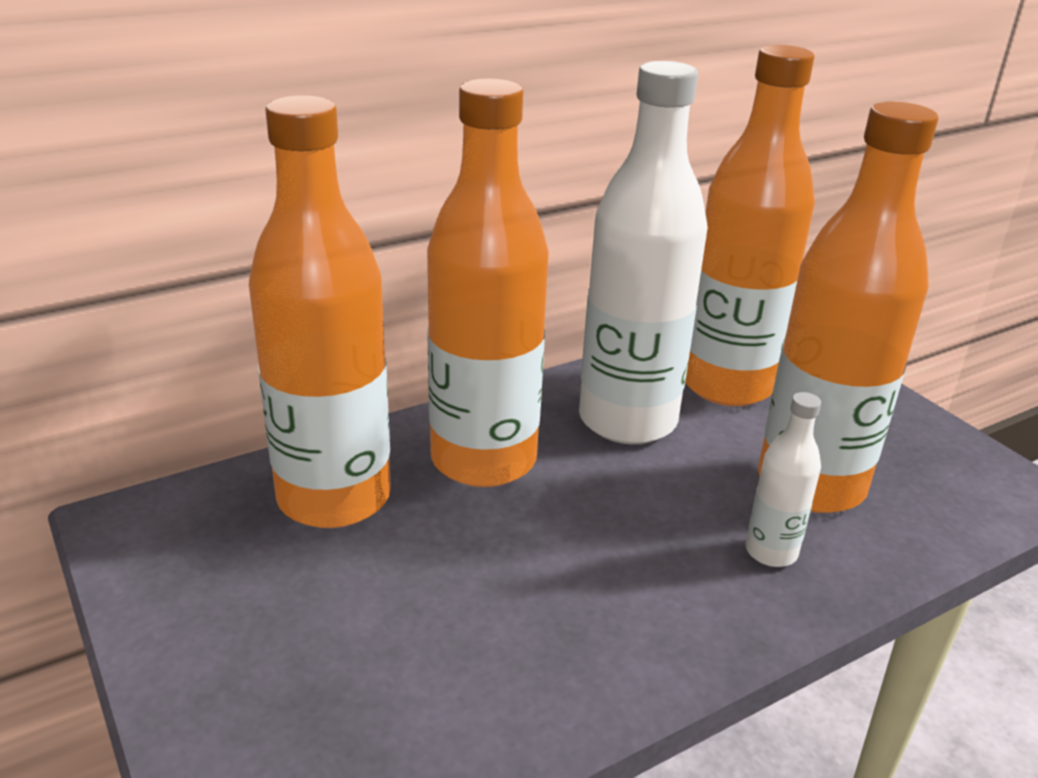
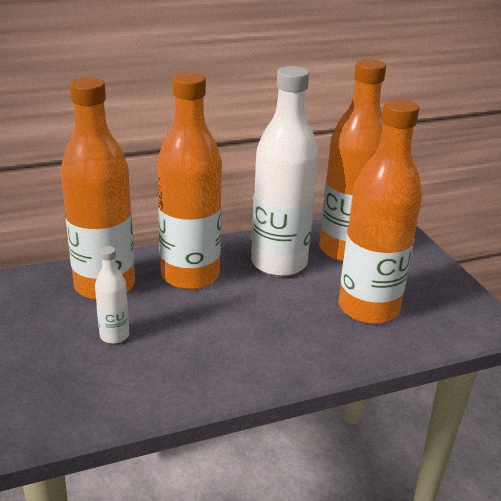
camera: 10 degrees right, 0 degrees up
(771, 552) = (328, 339): white bottle -> white bottle (114, 336)

